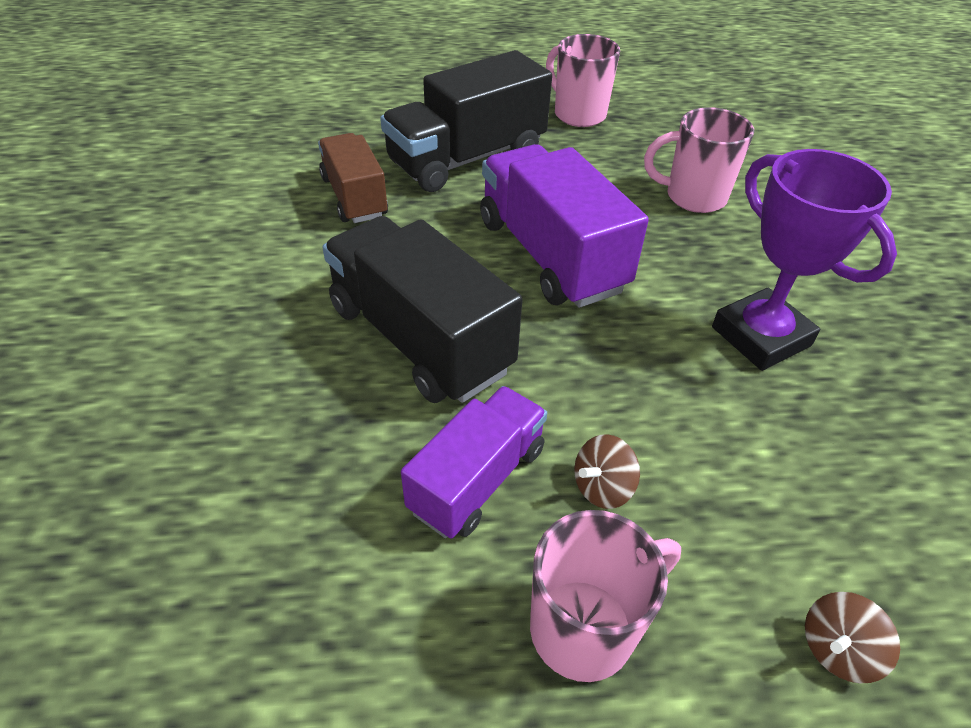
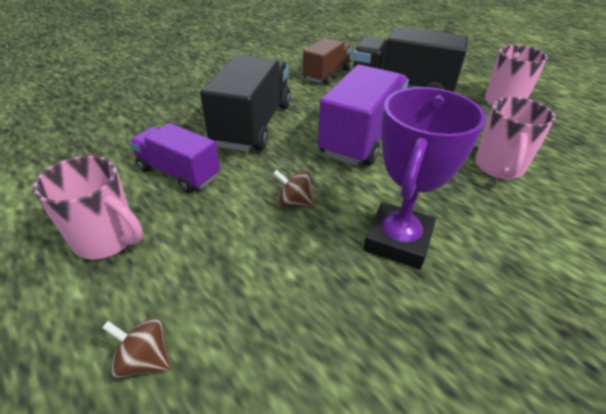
camera: 55 degrees right, 5 degrees down
(477, 479) = (178, 173): purple truck -> purple truck turned 150 degrees counterclockwise
(602, 487) = (204, 214): brown spinning top -> brown spinning top (294, 202)
(693, 197) = (498, 168): pink mug -> pink mug turned 135 degrees counterclockwise

